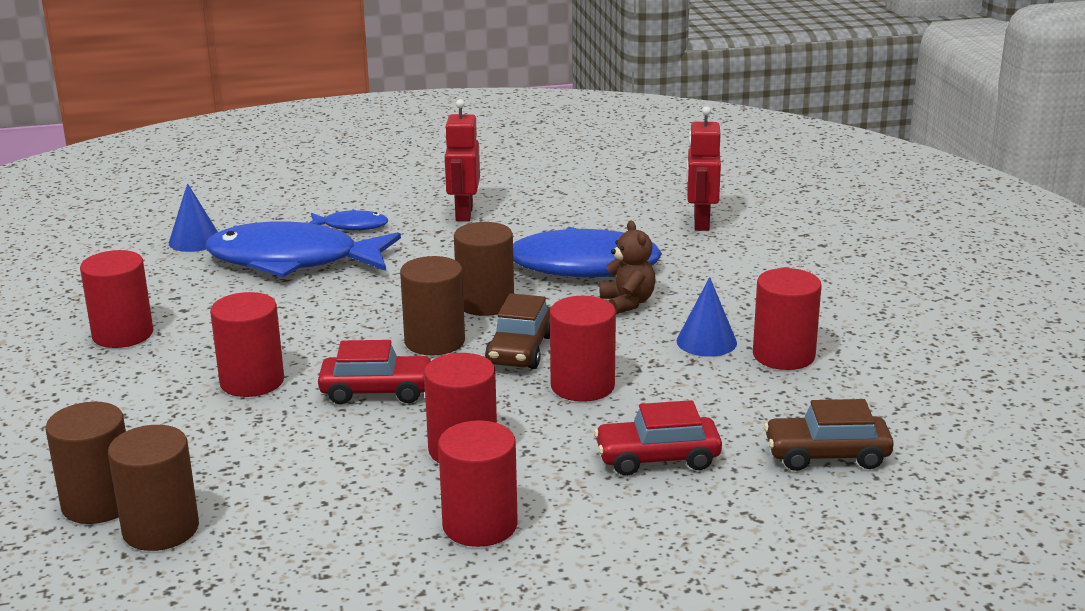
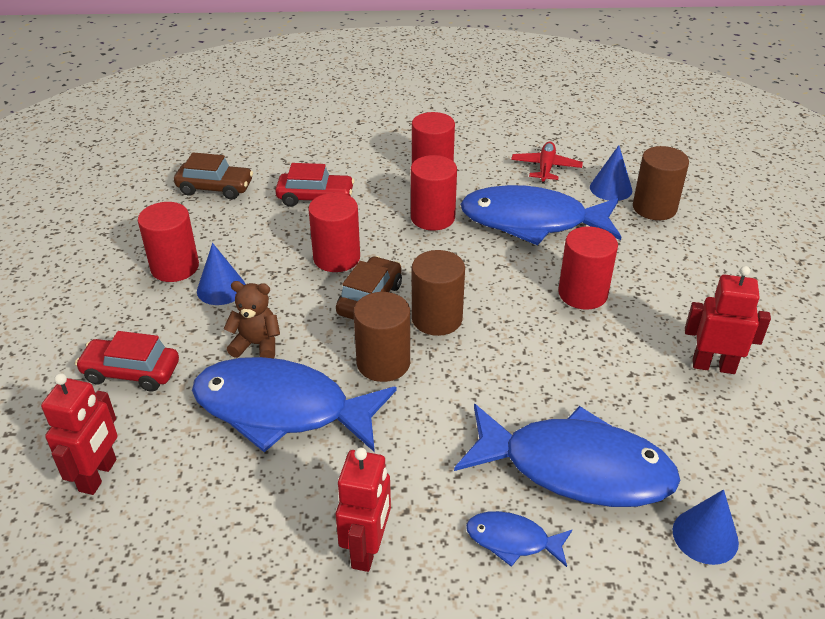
camera: 170 degrees left, 15 degrees up
(123, 334) = (713, 366): red cylinder -> red robot
(161, 529) = (611, 188): brown cylinder -> blue cone
(270, 556) = (545, 168): none -> red plane
(307, 460) = (532, 222): none -> blue fish
(377, 391) = (486, 272): red car -> red car (131, 372)
(627, 303) = (257, 345): brown teddy bear -> brown teddy bear turned 105 degrees clockwise

